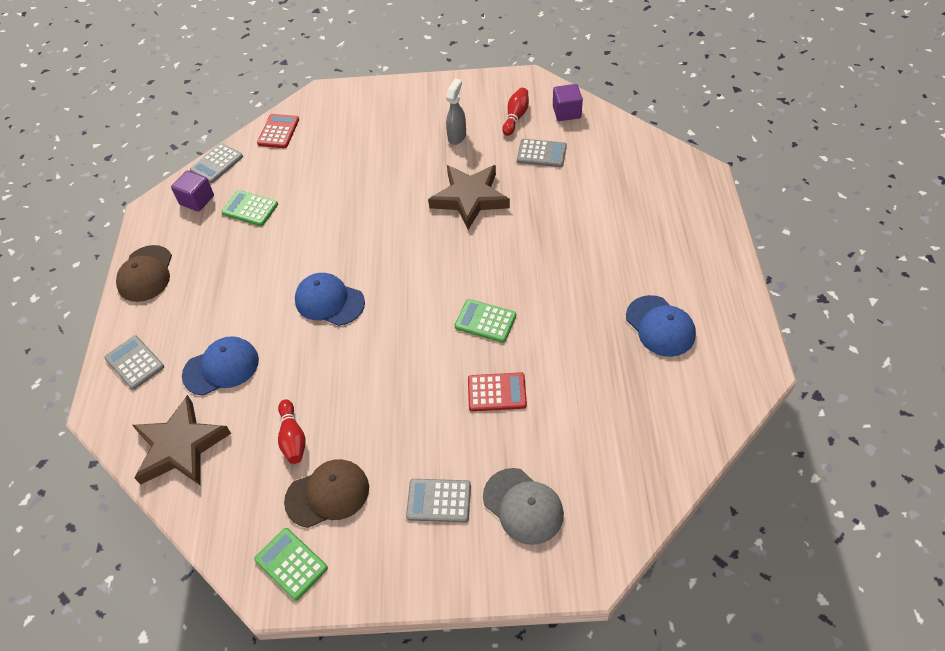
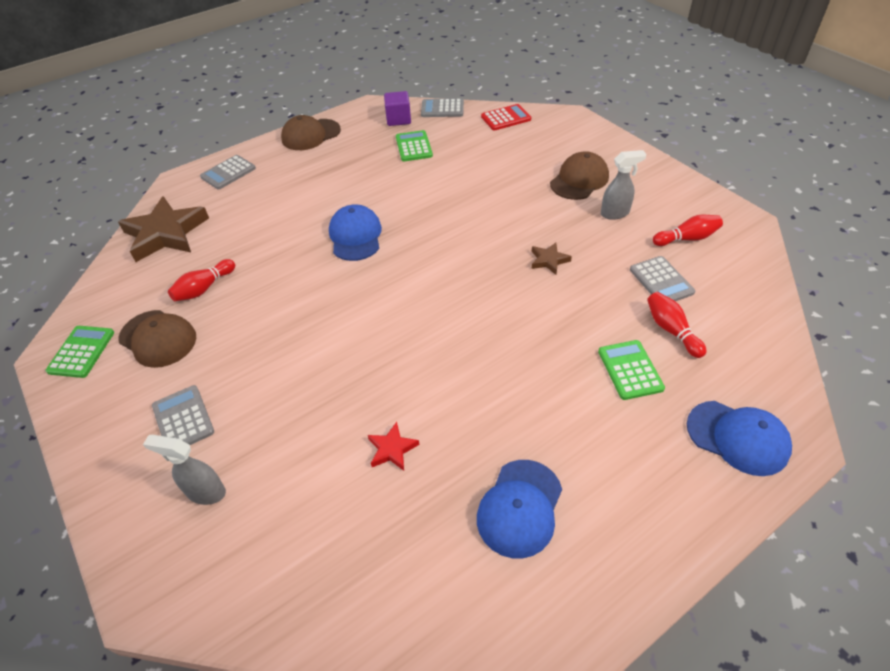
camera: 55 degrees right, 5 degrees down
(134, 363) = (228, 173): grey calculator -> grey calculator turned 150 degrees counterclockwise
(221, 367) = (250, 214): blue cap -> blue cap (737, 437)
(402, 133) = (579, 180): none -> brown cap
(470, 198) = (549, 260): brown star -> brown star, size x0.45
(485, 321) = (410, 347): green calculator -> green calculator (630, 370)
(497, 392) = (330, 400): red calculator -> none
(523, 506) = (205, 492): grey cap -> grey spray bottle
(566, 112) = (740, 271): purple cube -> none
(568, 373) = (392, 449): none -> red star
(586, 175) = (671, 330): none -> red bowling pin

